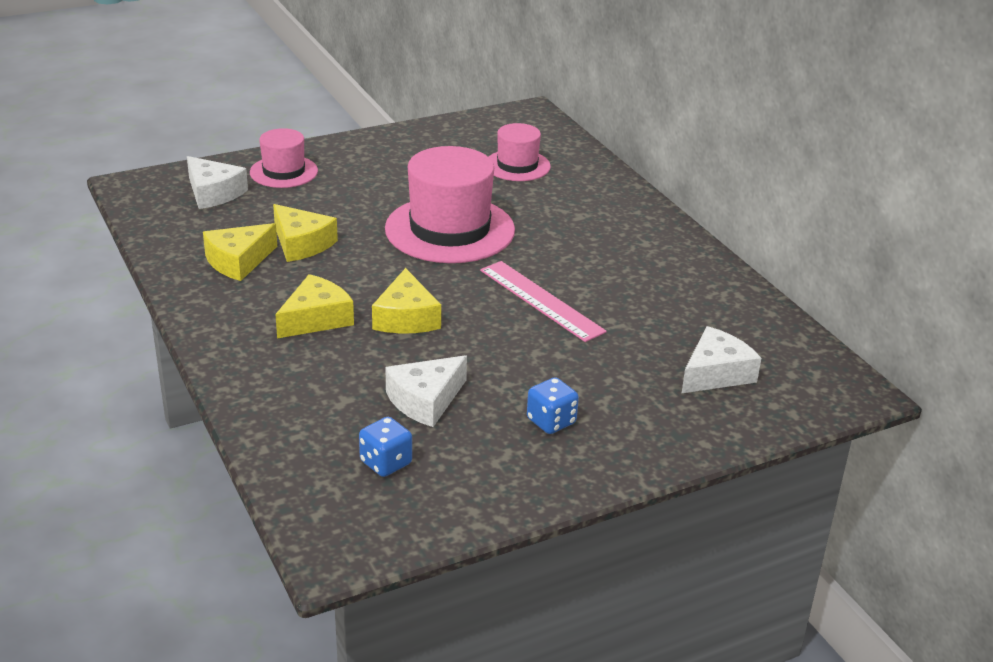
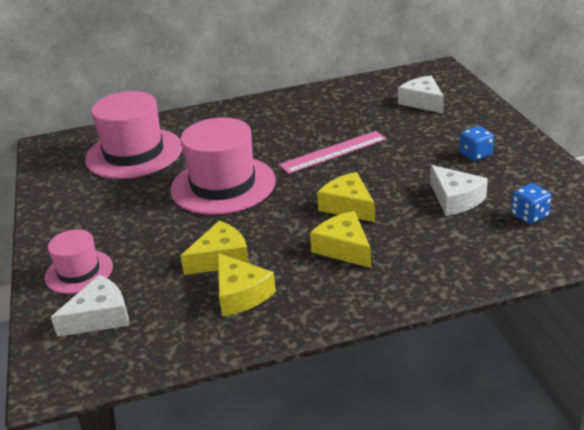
camera: 75 degrees left, 0 degrees up
(406, 318) = (348, 206): yellow cheese -> yellow cheese turned 135 degrees counterclockwise
(517, 166) = (134, 153): pink hat -> pink hat, size x1.80

